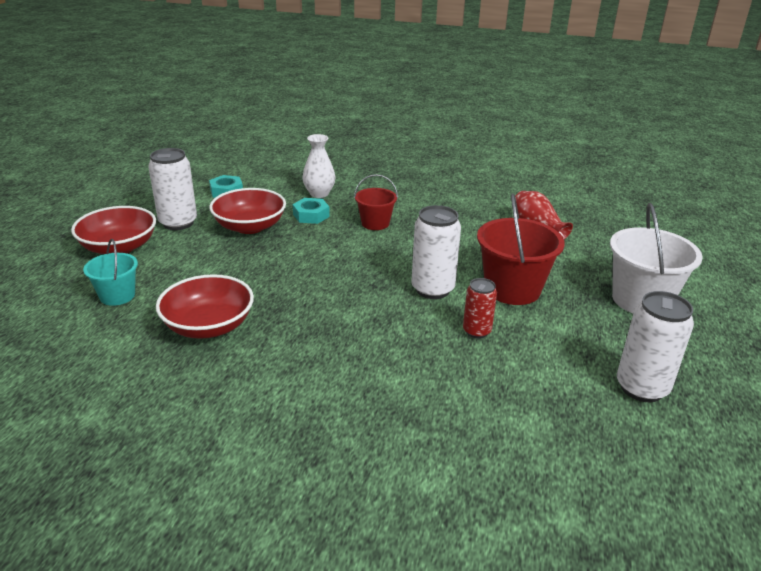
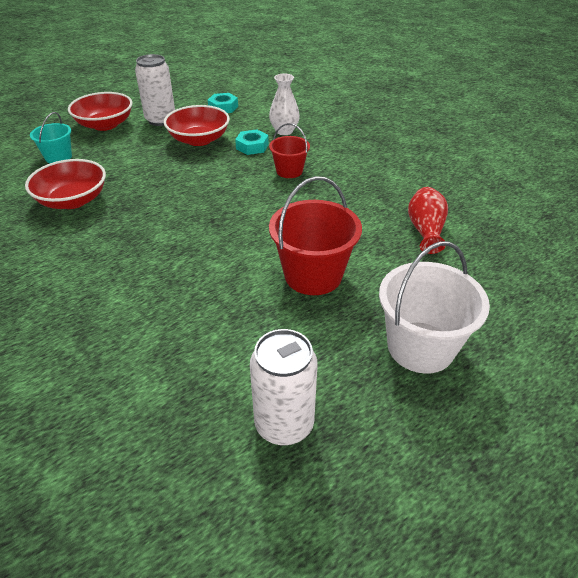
camera: 40 degrees right, 10 degrees up
(432, 289) = (249, 244): white can -> none
(476, 331) = (228, 295): red can -> none

